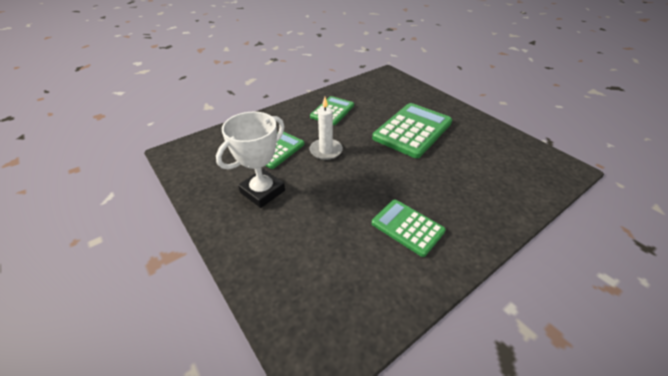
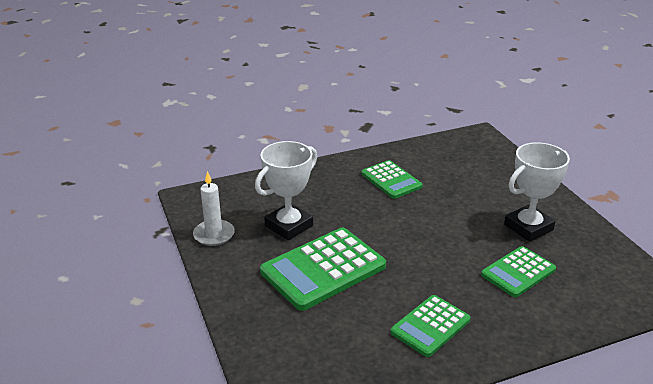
camera: 165 degrees left, 10 degrees down
(326, 151) = (452, 260): white candle -> white candle (214, 235)
(462, 157) = (289, 226): none -> white trophy

